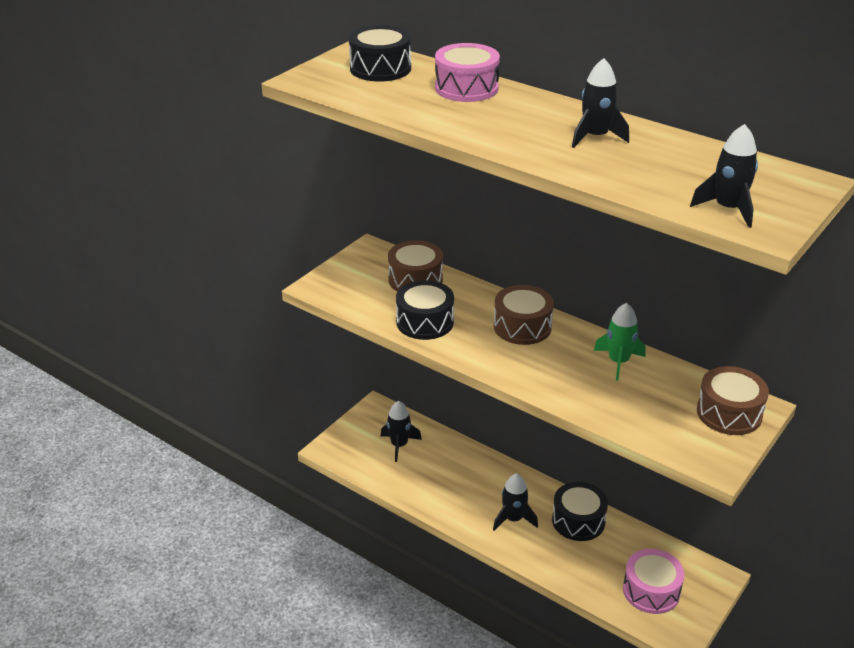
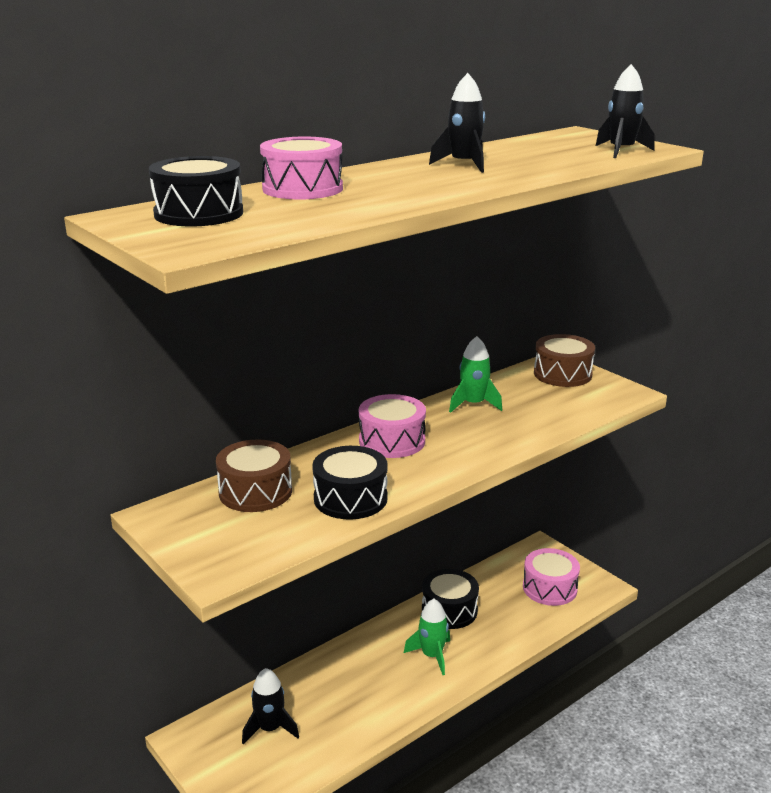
camera: 75 degrees left, 10 degrees down
(513, 519) = (432, 655): black rocket -> green rocket
(522, 327) = (392, 441): brown drum -> pink drum

